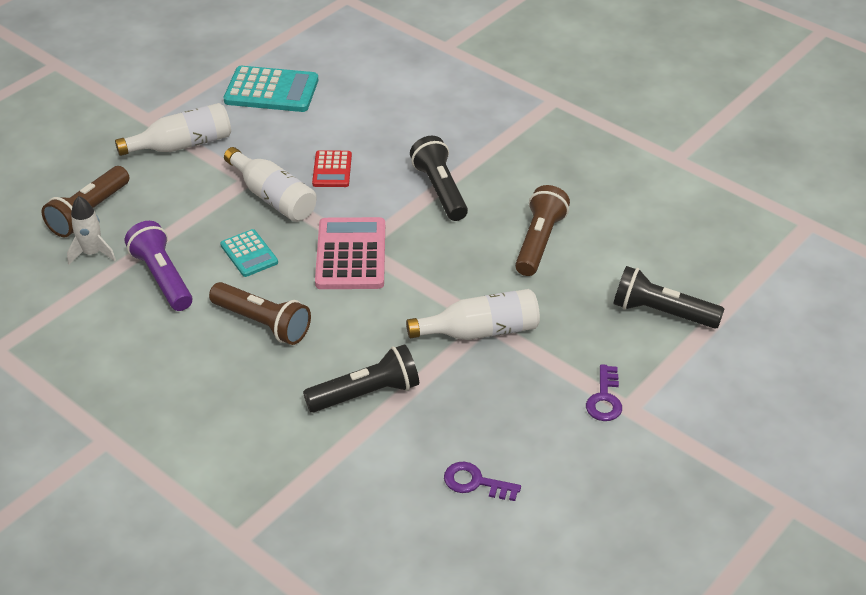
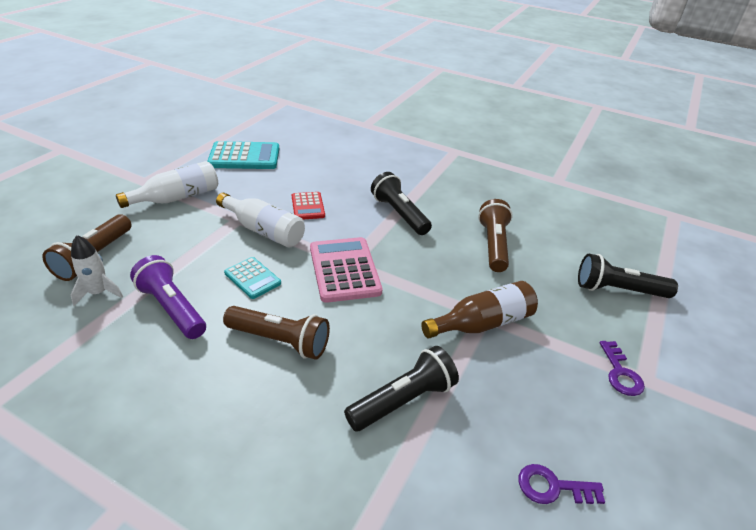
camera: 15 degrees left, 5 degrees down
(480, 331) = (482, 323): white bottle -> brown bottle

